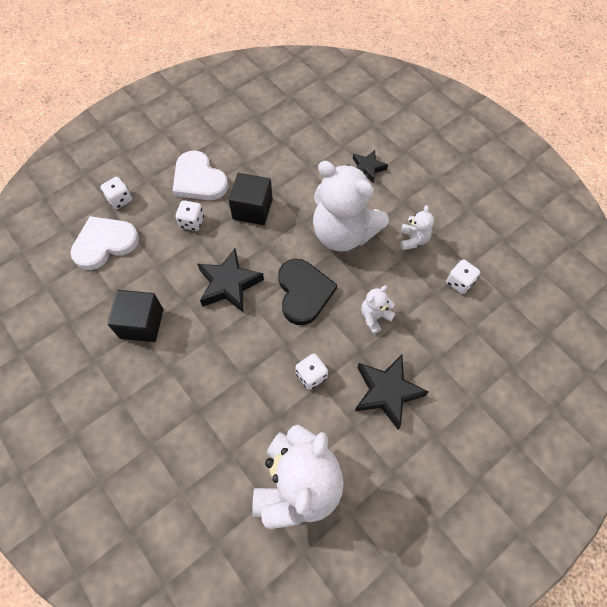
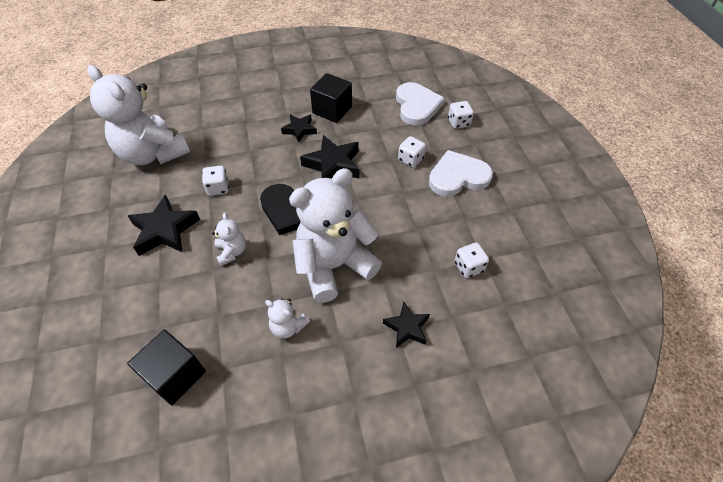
camera: 115 degrees right, 10 degrees down
(189, 341) = (299, 130): none -> black star
(252, 209) = (403, 204): black cube -> black cube (175, 375)
(459, 282) = (211, 345): white dice -> white dice (468, 267)

